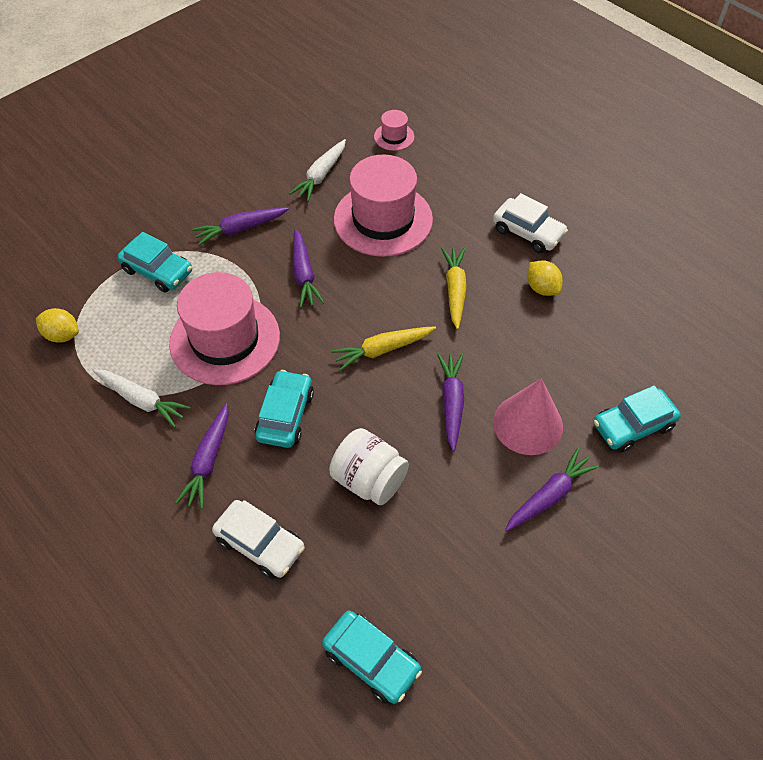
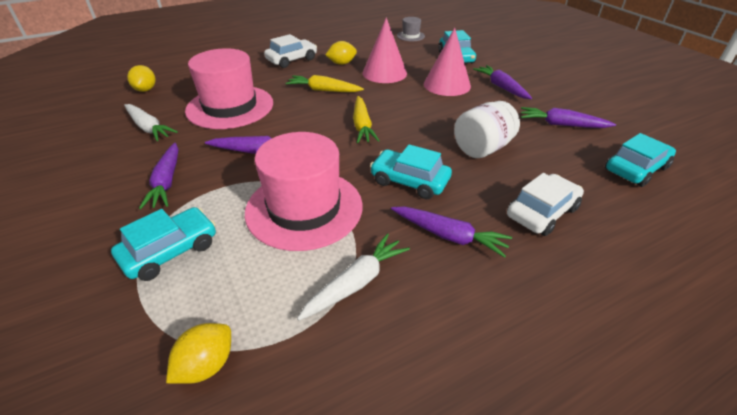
camera: 75 degrees left, 15 degrees down
(394, 137) = (146, 90): pink hat -> yellow lemon
(451, 403) = (422, 106): purple carrot -> purple carrot (561, 125)
(533, 343) = (384, 73): none -> pink cone
(692, 351) = (410, 36): none -> grey hat

